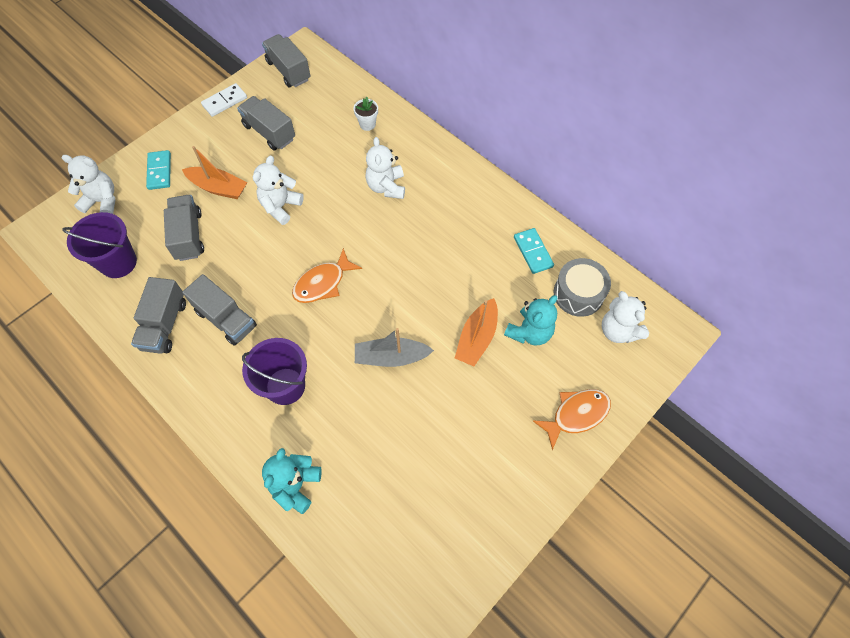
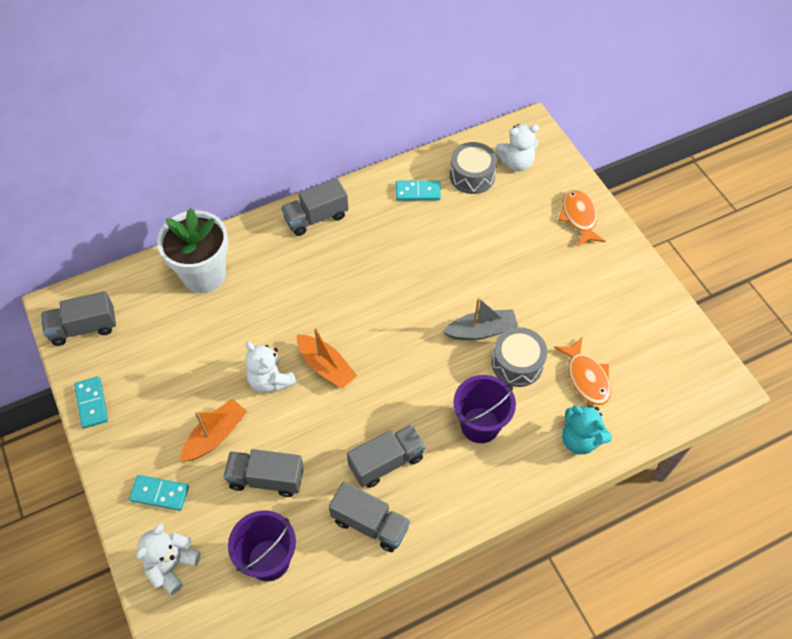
camera: 70 degrees left, 5 degrees down
(224, 101) = (91, 403): white domino -> turquoise domino
(269, 132) = (164, 368): grey truck -> grey truck (316, 217)
(323, 283) = (380, 365): orange fish -> orange fish (586, 377)
(364, 401) = (517, 363): none -> grey drum
(367, 124) = (204, 274): white flower pot -> white flower pot, size x2.45
(386, 187) = (292, 281): white teddy bear -> none
(391, 357) = (481, 331): grey boat -> grey boat turned 120 degrees counterclockwise
(477, 338) = (486, 261): orange boat -> orange boat (326, 366)
(529, 332) = (495, 222): turquoise teddy bear -> none

